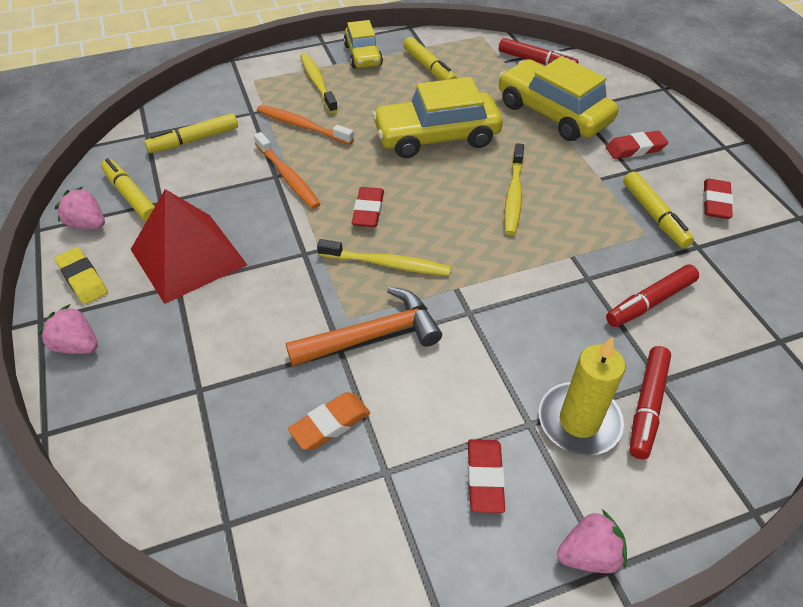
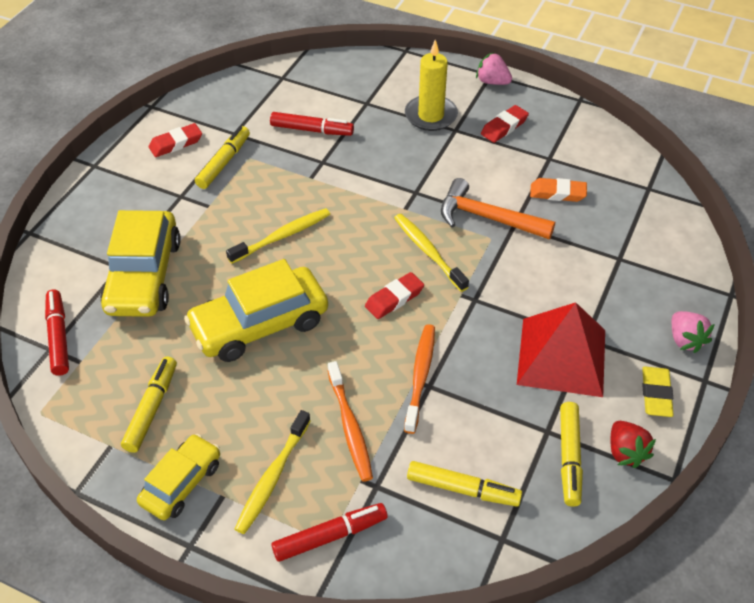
camera: 135 degrees left, 0 degrees up
(87, 224) = (625, 452): pink strawberry -> red strawberry
(436, 136) = (259, 324): yellow car -> yellow car turned 120 degrees clockwise
(635, 149) = (148, 206): red eraser -> none
(647, 406) = (390, 100): red marker -> red marker (330, 536)

